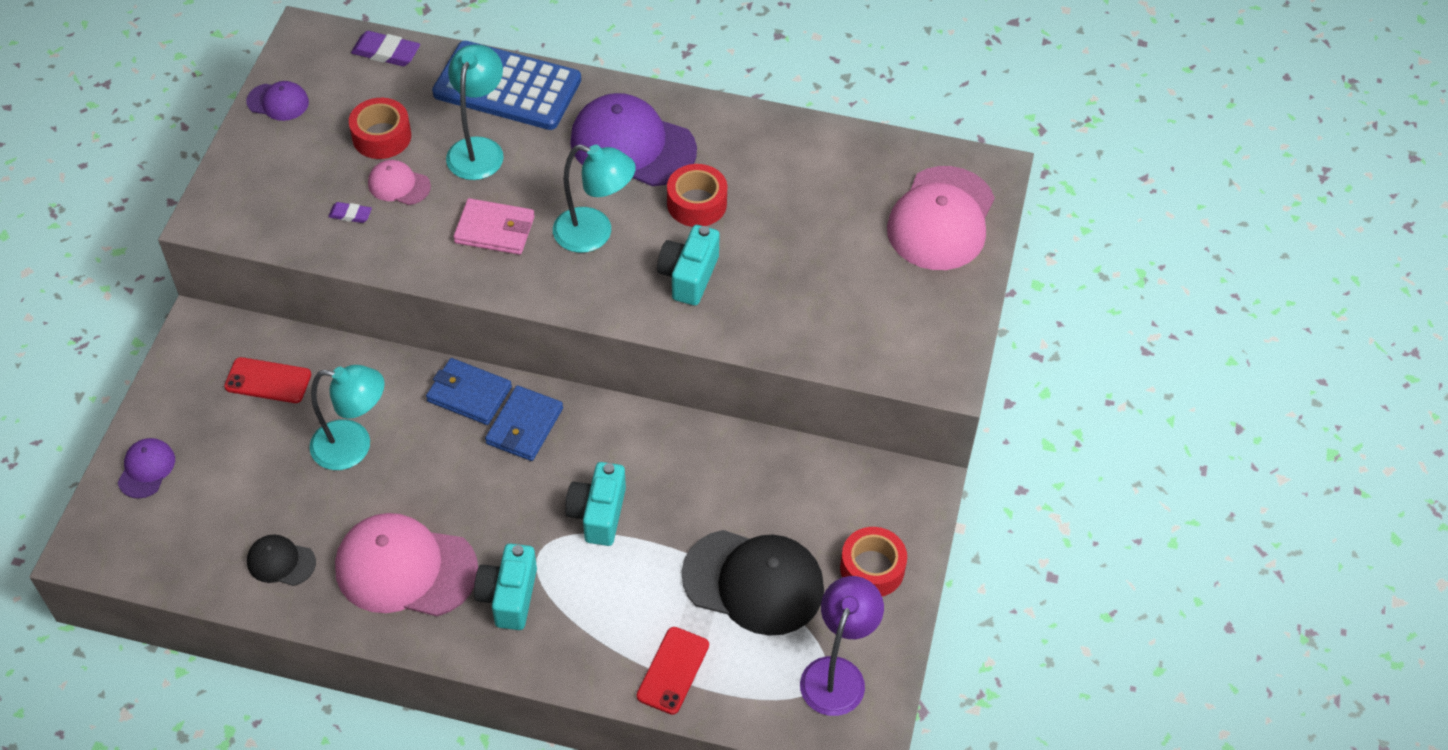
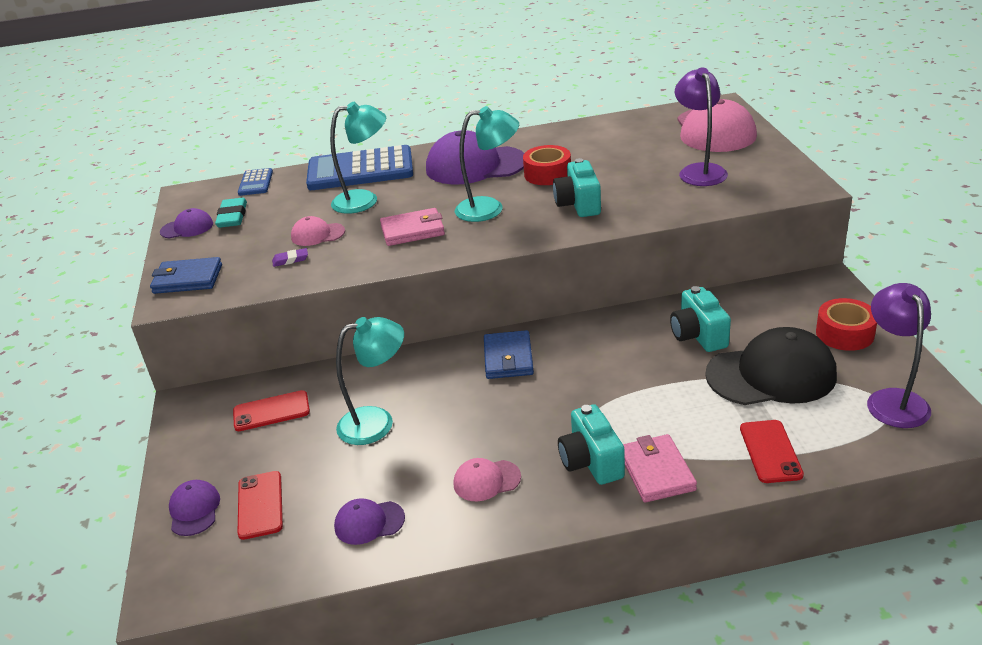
camera: 20 degrees left, 20 degrees down
(202, 493) = (260, 505): none -> red phone
(281, 562) = (369, 522): black cap -> purple cap
(332, 105) = (232, 216): none -> turquoise eraser
(381, 136) = (284, 218): red tape -> none
(386, 52) = (255, 183): purple eraser -> blue calculator
(405, 569) = (486, 480): pink cap -> pink cap, size x0.48
(469, 394) = (448, 357): blue wallet -> blue wallet (188, 279)
(478, 149) = (365, 200): turquoise lamp -> turquoise lamp turned 90 degrees clockwise
(556, 638) = (656, 471): none -> pink wallet
(598, 514) = (613, 384): turquoise camera -> turquoise camera (698, 335)
(860, 286) = (699, 171): none -> purple lamp

